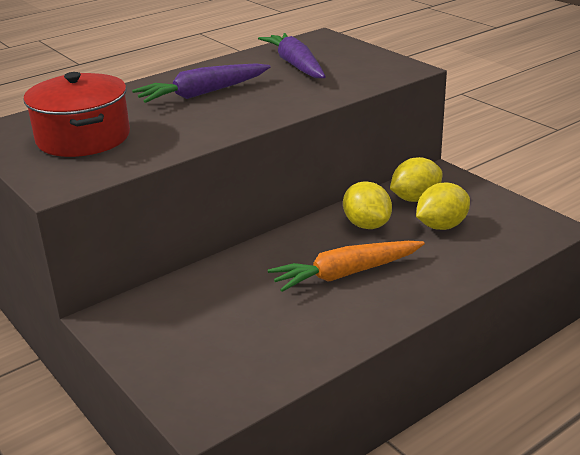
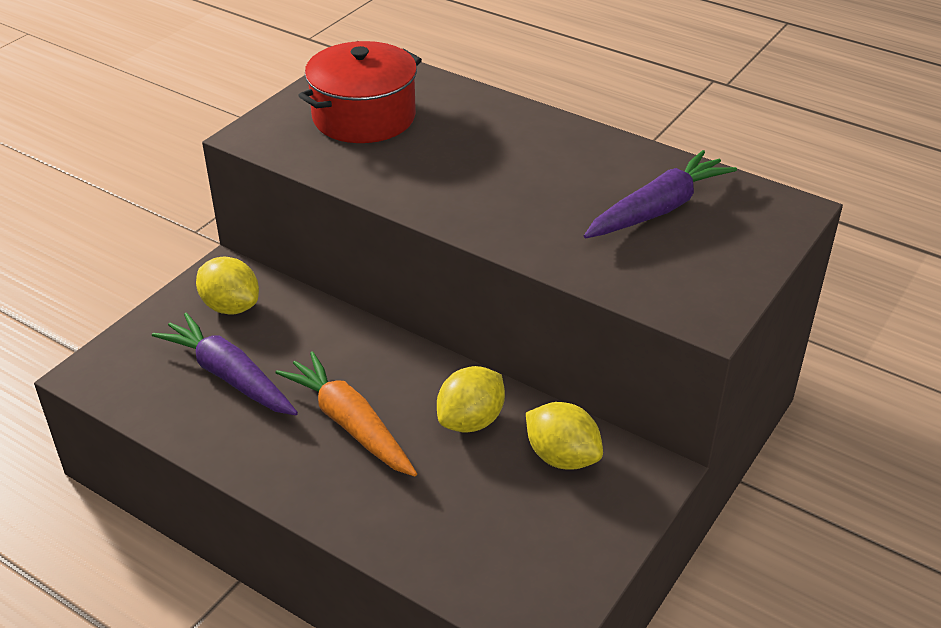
camera: 70 degrees right, 10 degrees up
(203, 93) = (519, 160): purple carrot -> purple carrot (229, 376)
(441, 226) = (496, 496): yellow lemon -> yellow lemon (231, 306)

